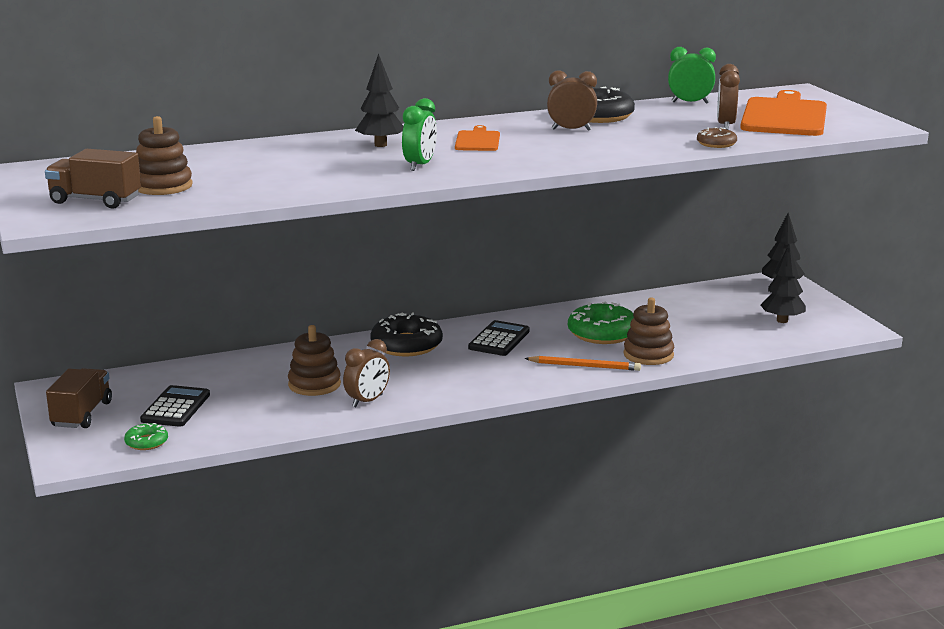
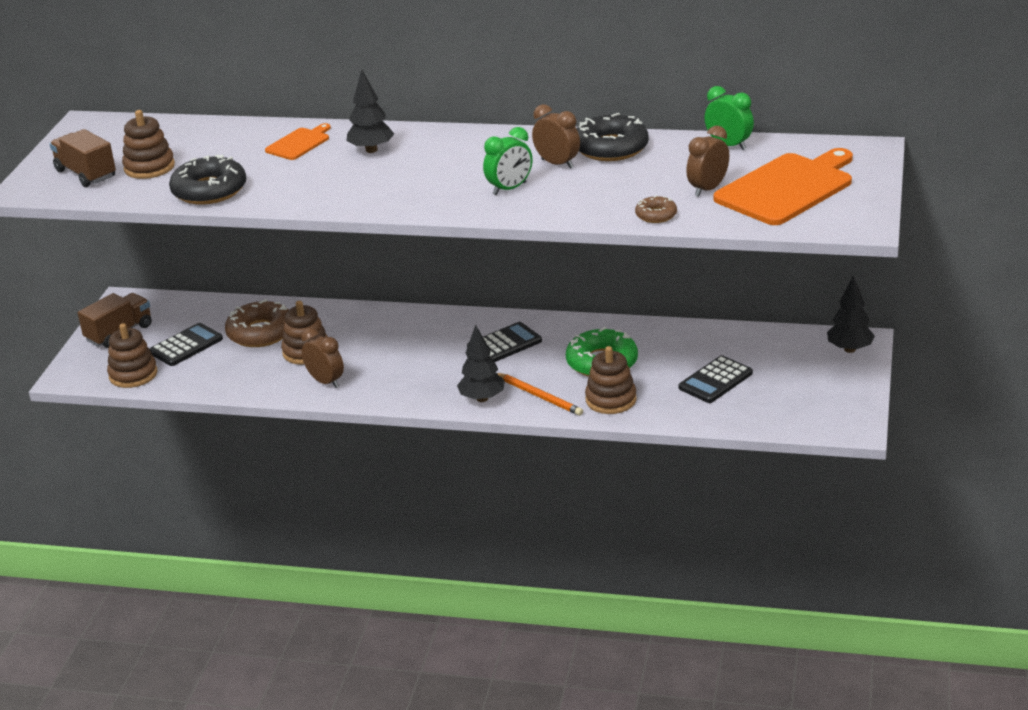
camera: 35 degrees right, 10 degrees up
(146, 442) = (133, 374): green donut -> brown stacking toy
(245, 381) = (260, 333): none -> brown donut
(367, 401) = (325, 382): brown clock -> brown clock turned 120 degrees counterclockwise
(406, 345) = (423, 329): black donut -> black donut (209, 190)
(420, 165) = (364, 186): green clock -> green clock (509, 189)
(477, 141) = (456, 162): orange cutting board -> orange cutting board (299, 143)
(712, 324) = (715, 380): none -> black calculator
(782, 320) = (789, 395): black tree -> black tree (482, 398)

